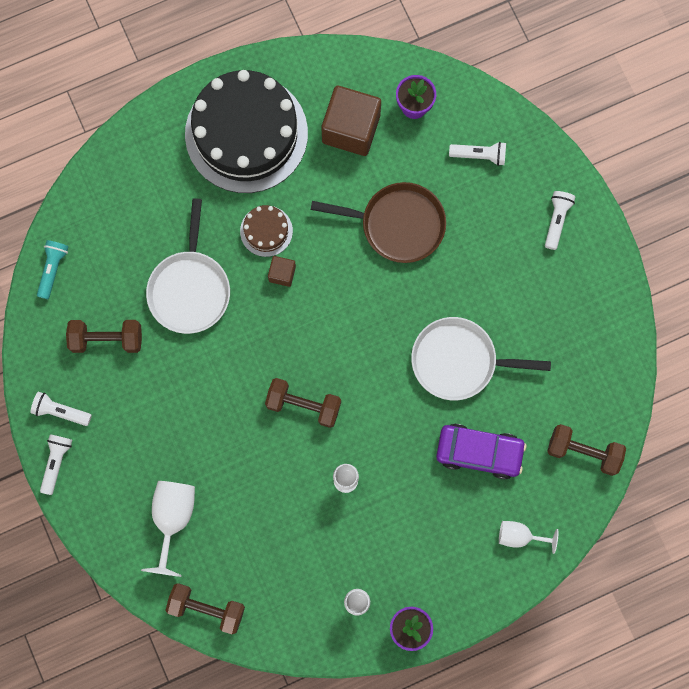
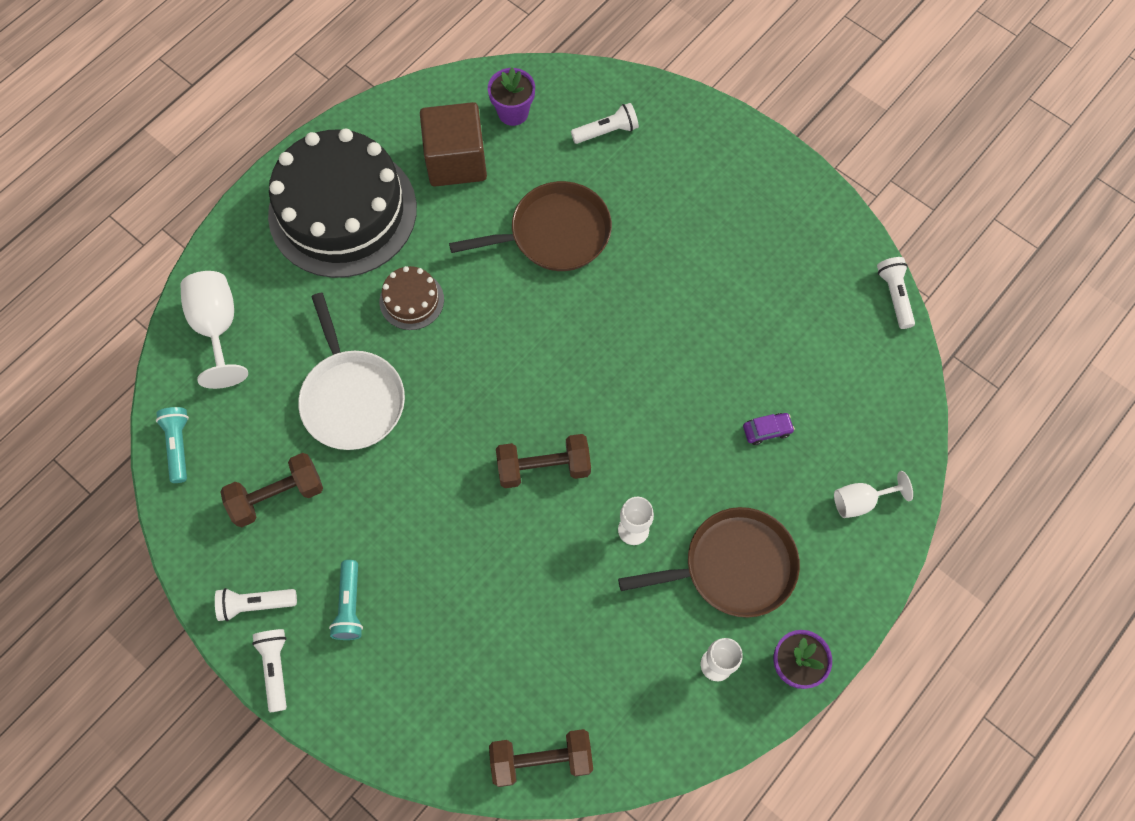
camera: 25 degrees left, 10 degrees down
(124, 442) = (350, 605): none -> turquoise flashlight
(173, 518) = (450, 669): white goblet -> white goblet (217, 327)
(282, 274) = (451, 337): brown cube -> none
(403, 539) = (733, 566): none -> brown pan
(458, 361) = (693, 344): white pan -> none
(479, 452) = (767, 430): purple car -> purple car, size x0.46
(556, 220) = (720, 161): white flashlight -> white flashlight (894, 295)
(583, 452) = (878, 379): brown dumbbell -> none

